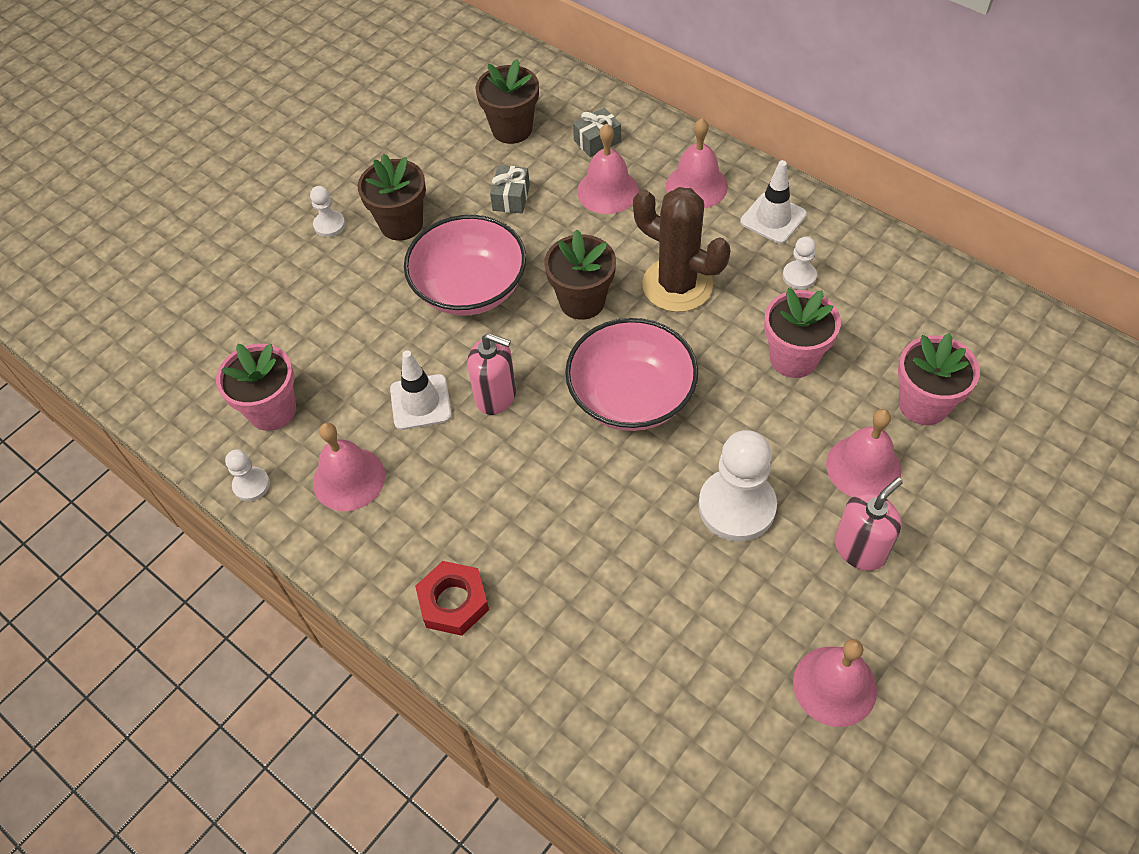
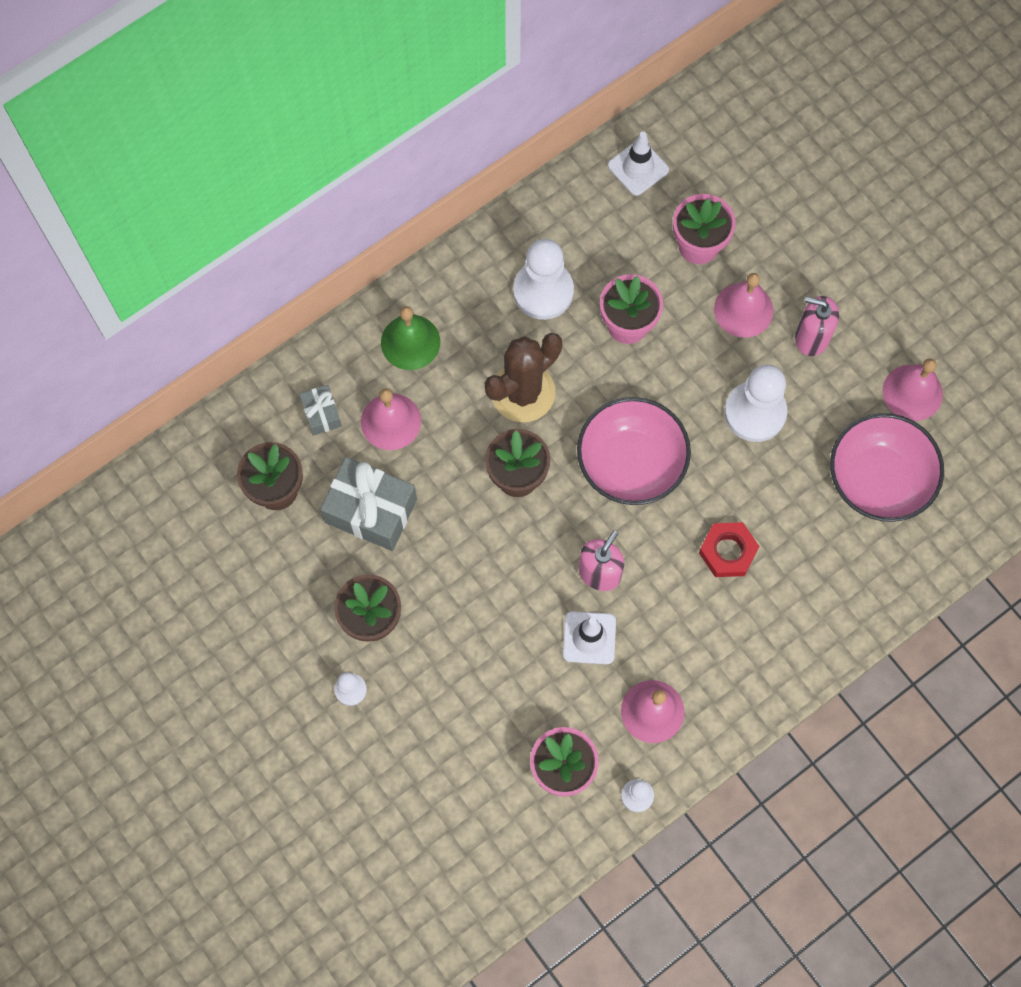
camera: 80 degrees left, 15 degrees up
(453, 602) = (787, 645): red nut -> red nut (728, 551)
(470, 288) = (473, 571): pink bowl -> pink bowl (879, 479)
(511, 198) = (371, 511): grey gift -> grey gift, size x1.94
(696, 186) = (410, 342): pink bell -> green bell
(773, 218) = (471, 290): white traffic cone -> white traffic cone (638, 168)
(799, 276) = (543, 291): white pawn -> white pawn, size x2.03
(860, 548) = (811, 337): pink soap dispenser -> pink soap dispenser turned 45 degrees counterclockwise

